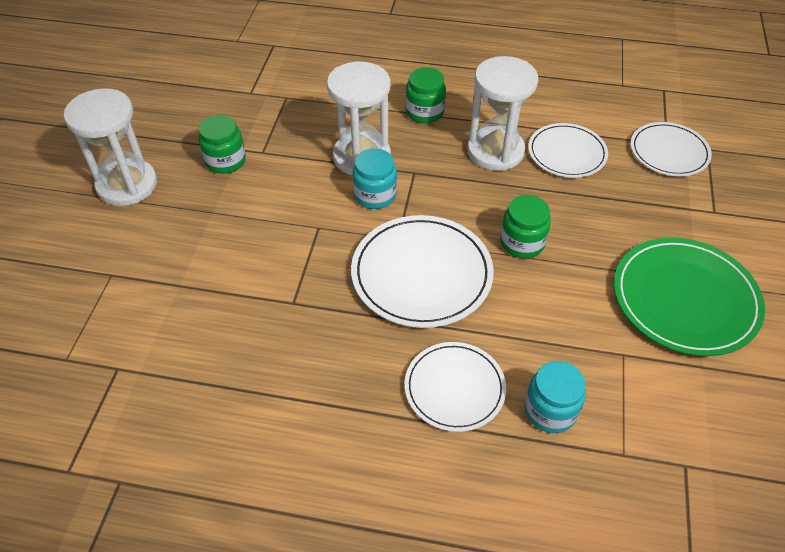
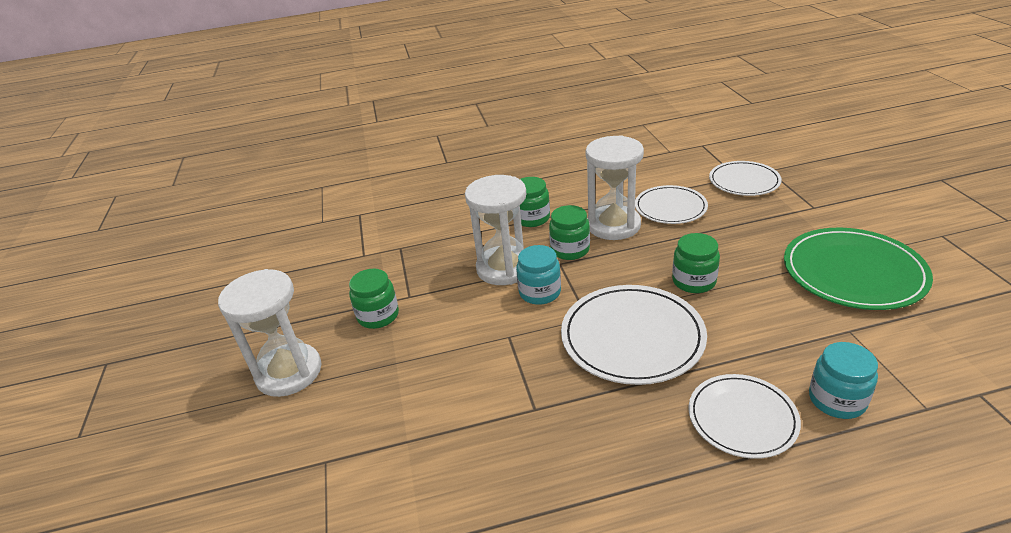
camera: 20 degrees left, 15 degrees down
(434, 161) = (570, 250): none -> green jar

